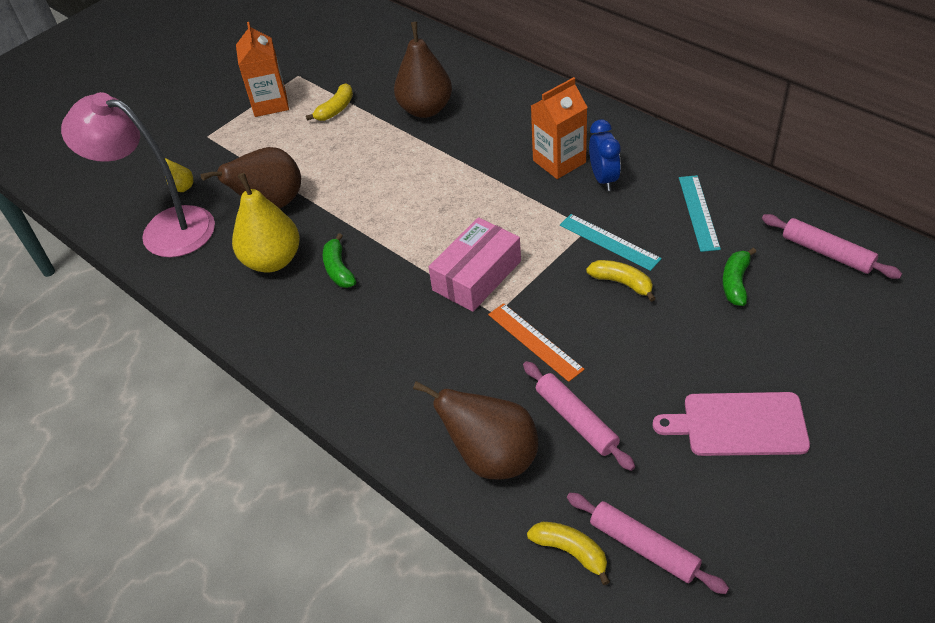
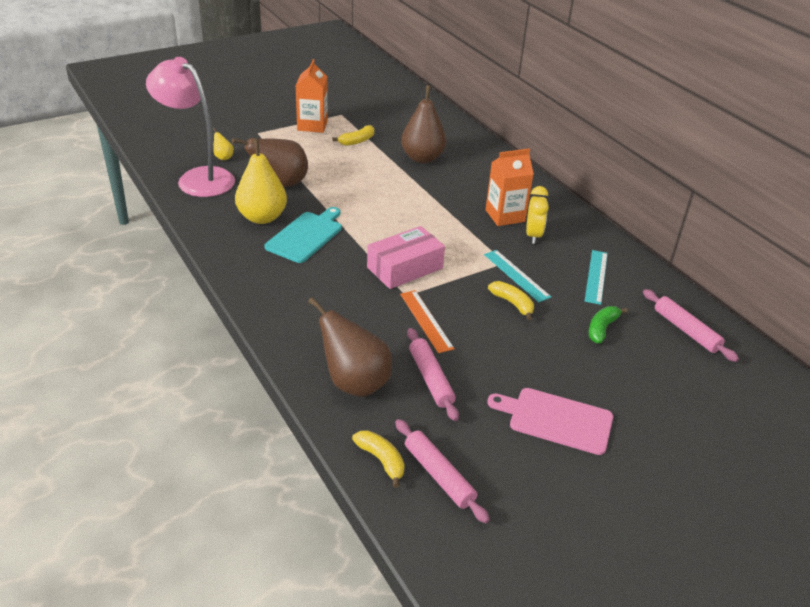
camera: 10 degrees right, 10 degrees down
(338, 269) = (306, 236): green banana -> turquoise cutting board
(603, 179) = (533, 235): blue clock -> yellow clock

